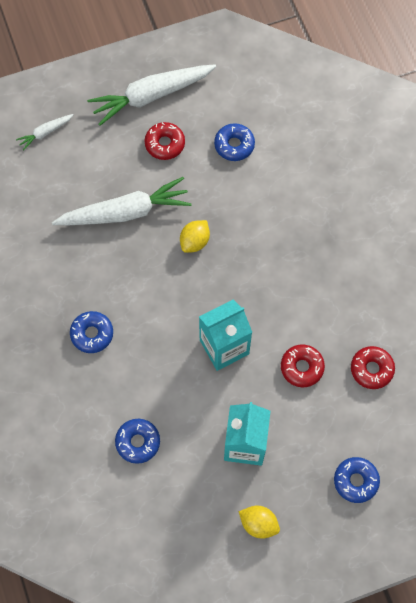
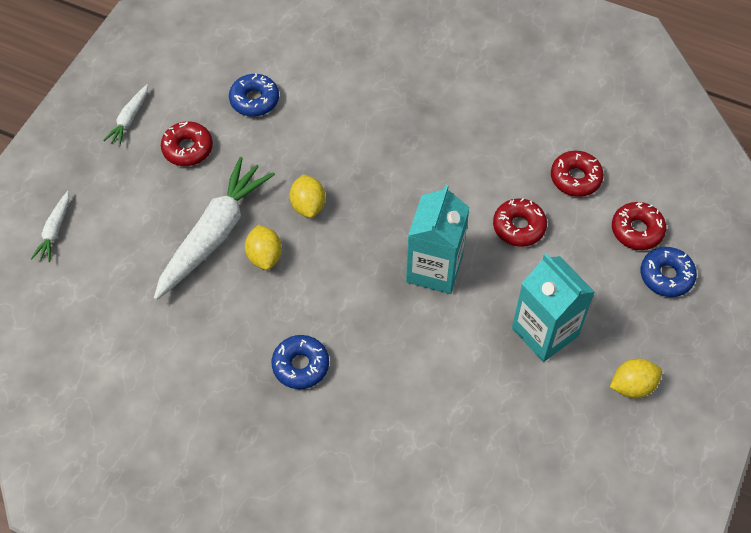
camera: 45 degrees left, 10 degrees down
(138, 442) = (451, 419): blue donut -> none
(139, 251) = (264, 256): none -> yellow lemon
(151, 96) = (129, 119): white carrot -> white carrot, size x0.47
(371, 437) = (637, 230): none -> red donut

